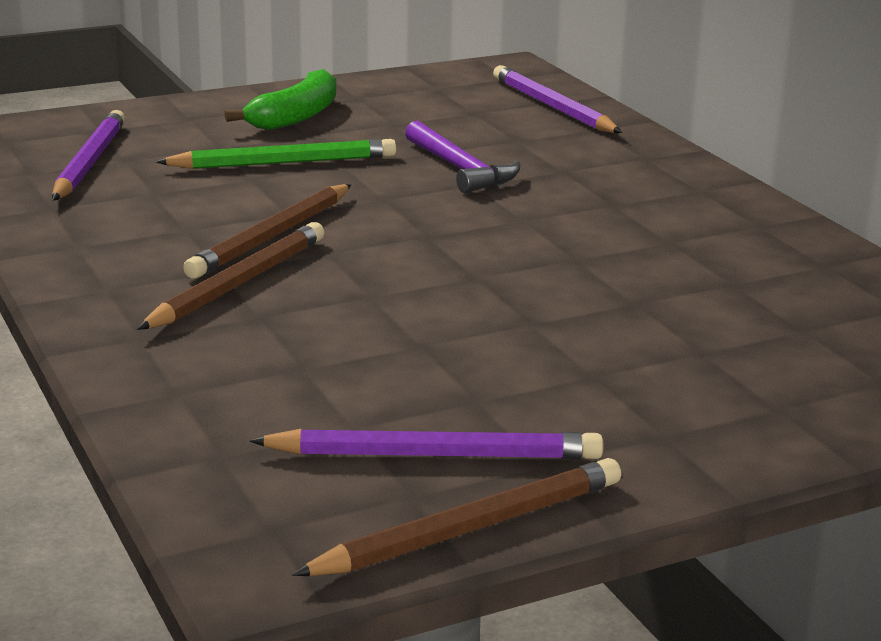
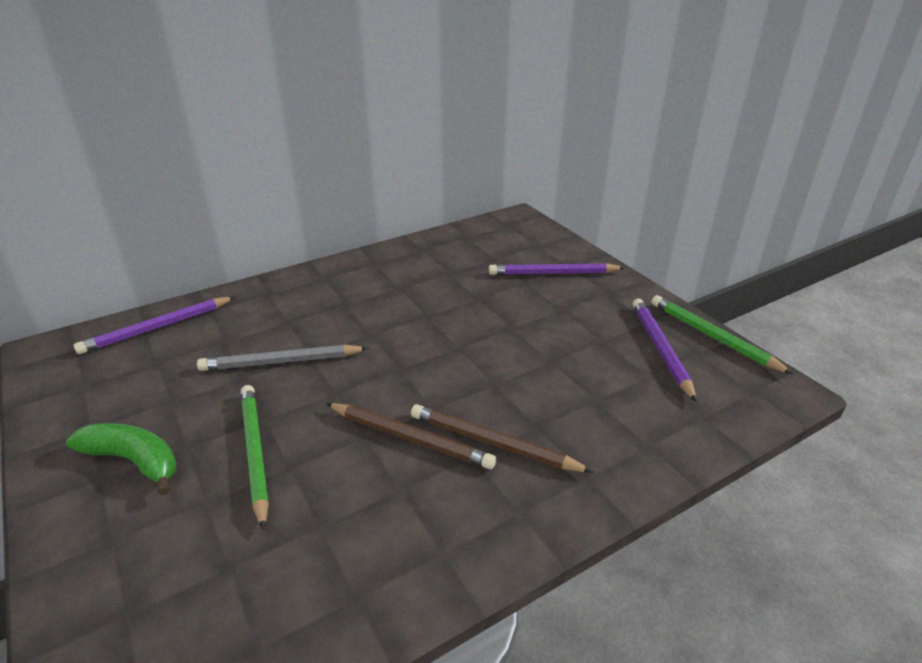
camera: 95 degrees left, 10 degrees up
(89, 162) = (232, 597): purple pencil -> purple pencil (553, 273)
(460, 169) = (281, 362): purple hammer -> grey pencil
(470, 528) = (712, 336): brown pencil -> green pencil

